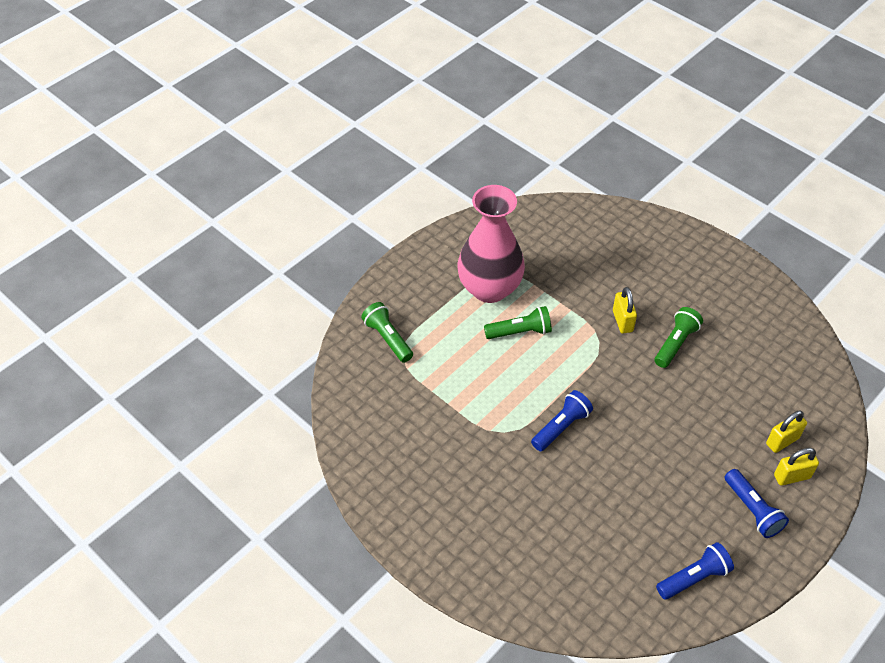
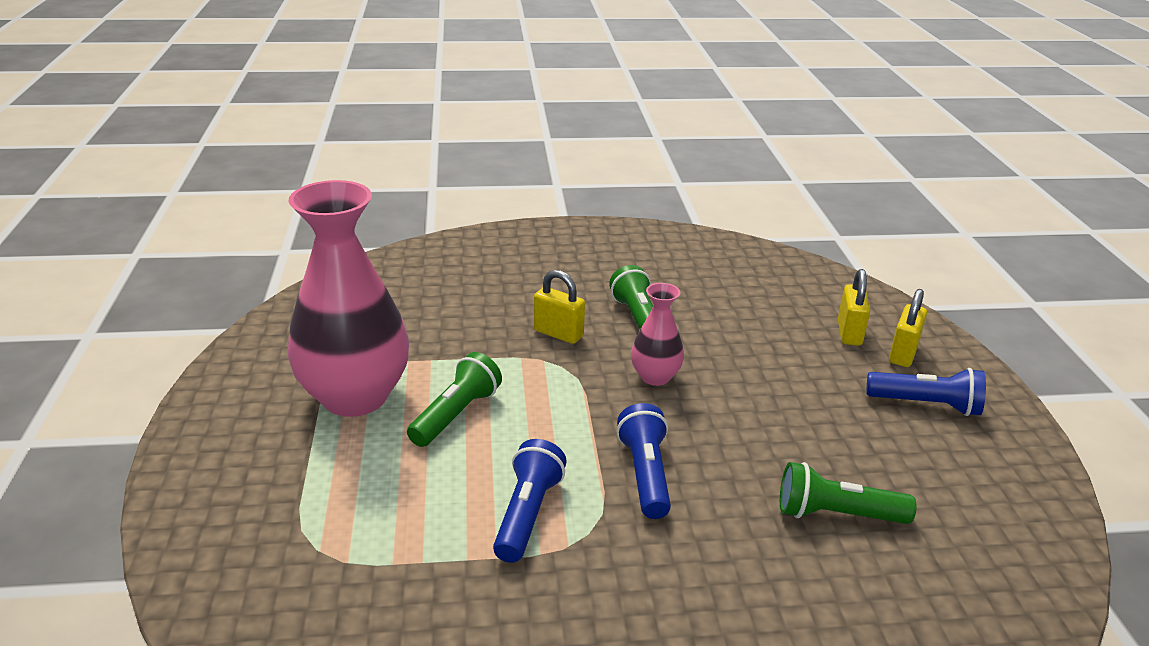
camera: 50 degrees left, 20 degrees down
(388, 338) = (267, 546): green flashlight -> green flashlight (836, 514)
(635, 383) = (655, 377): none -> pink vase
(694, 577) = (995, 509): blue flashlight -> blue flashlight (527, 514)

